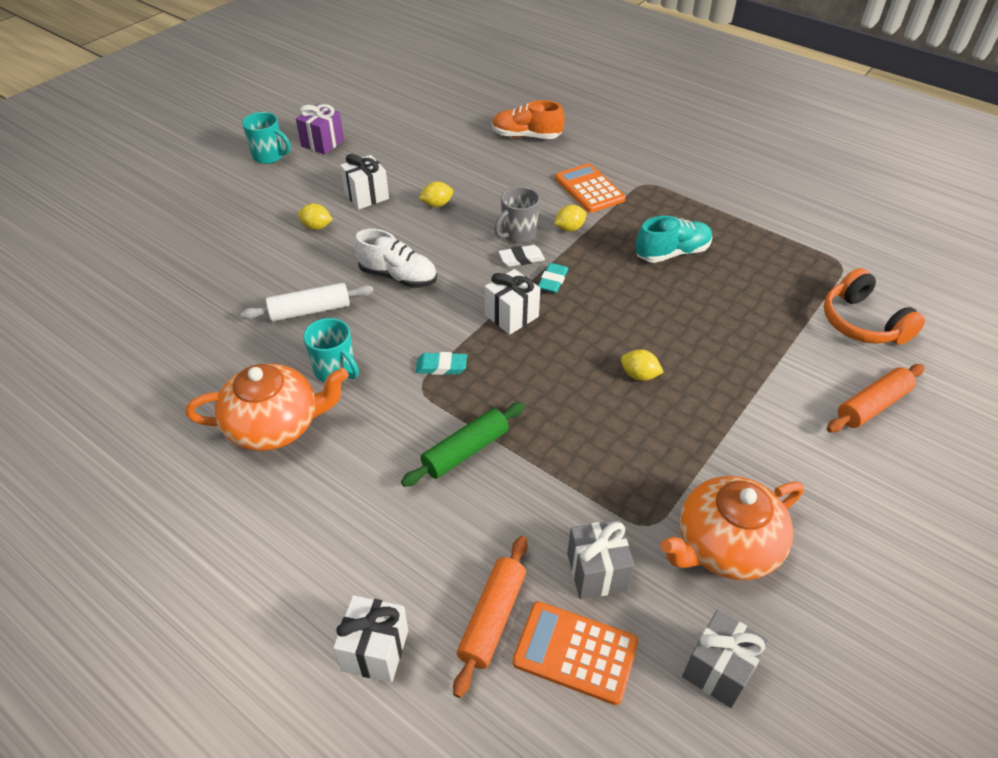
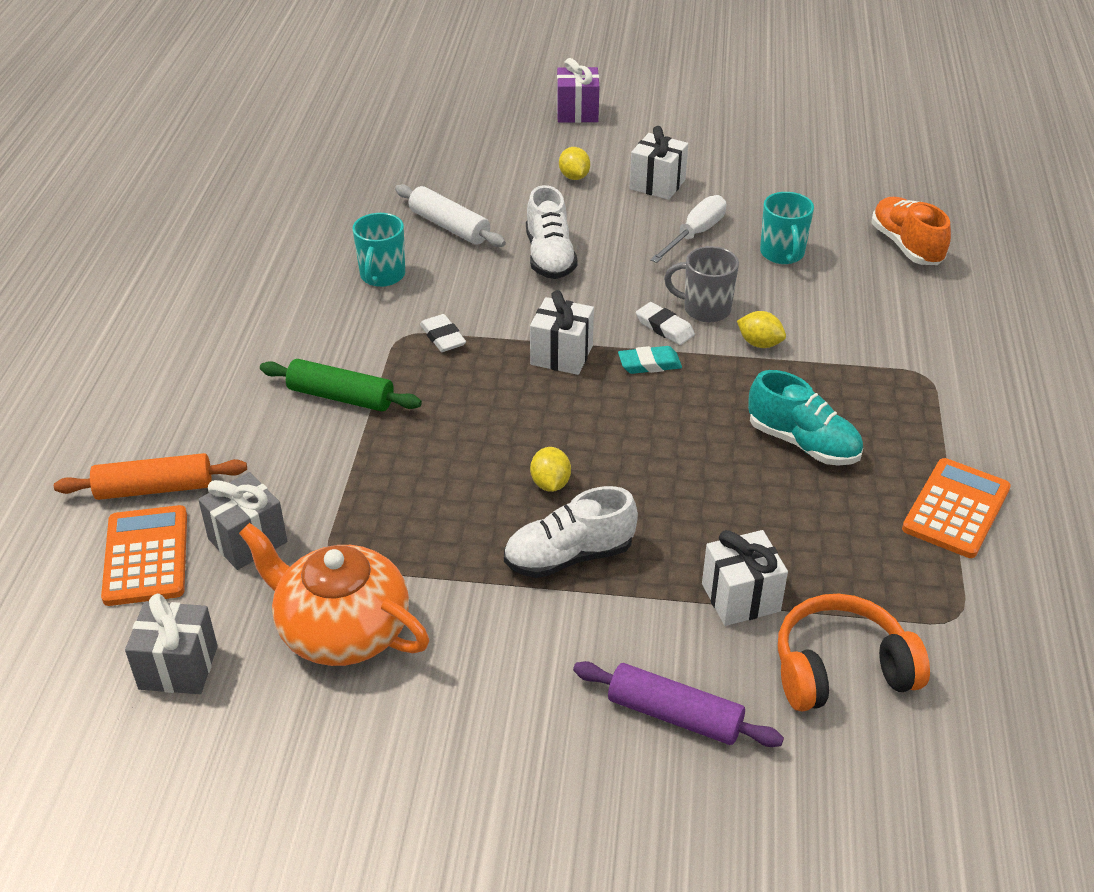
camera: 60 degrees right, 5 degrees down
(269, 156) = (653, 101): turquoise mug -> turquoise mug (782, 254)
(275, 425) = (289, 272): orange teapot -> none
(322, 143) = (714, 120): purple gift -> purple gift (577, 112)
(375, 650) = (85, 431): white gift -> white gift (740, 597)
(437, 204) = (695, 234): yellow lemon -> white screwdriver
(441, 366) = (443, 337): turquoise eraser -> white eraser
(589, 189) = (857, 332): orange calculator -> orange calculator (956, 509)
(714, 395) = (569, 556): none -> white shoe
(862, 323) = (841, 669): orange headphones -> orange headphones turned 45 degrees clockwise
(872, 405) = (674, 715): orange rolling pin -> purple rolling pin

